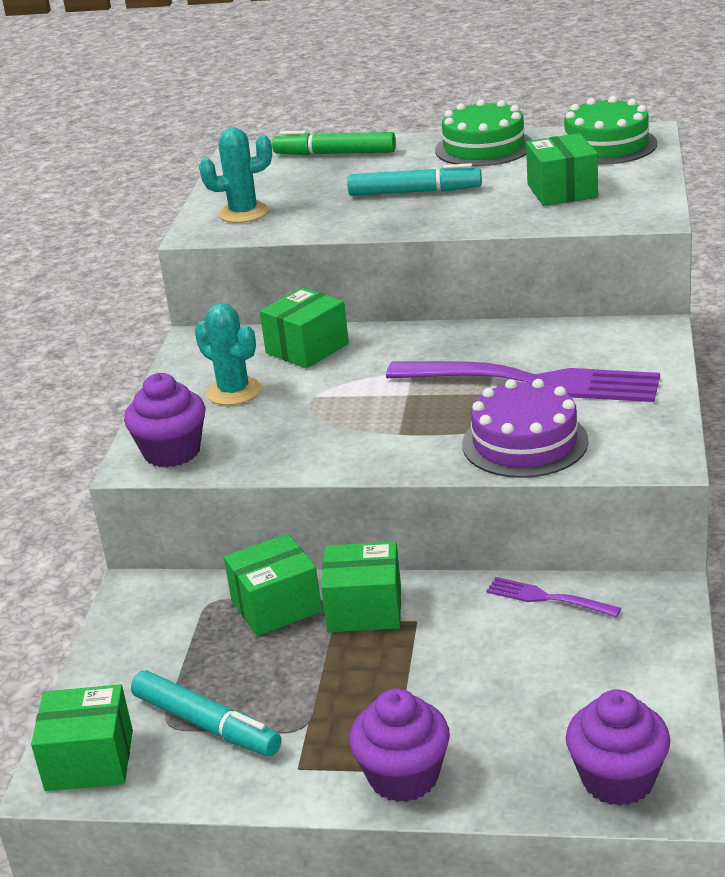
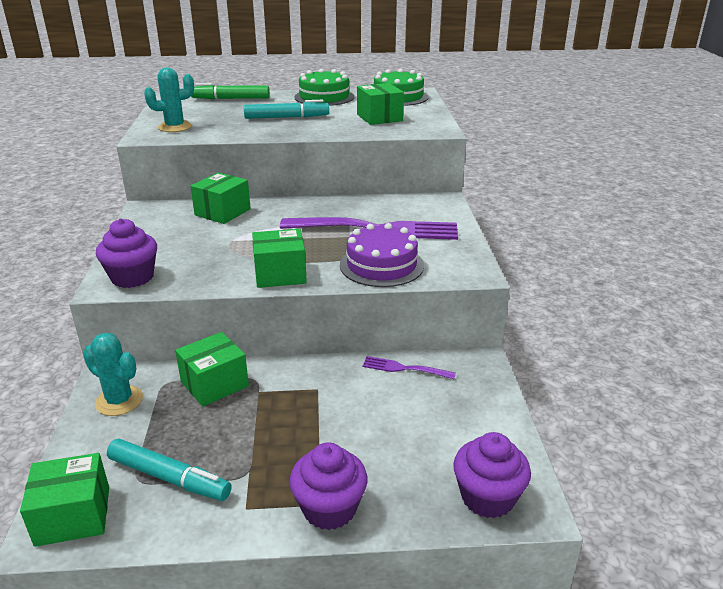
camera: 15 degrees left, 0 degrees up
(234, 391) = (174, 238): turquoise cactus -> turquoise cactus (119, 401)
(364, 609) = (279, 382): green box -> green box (280, 274)

